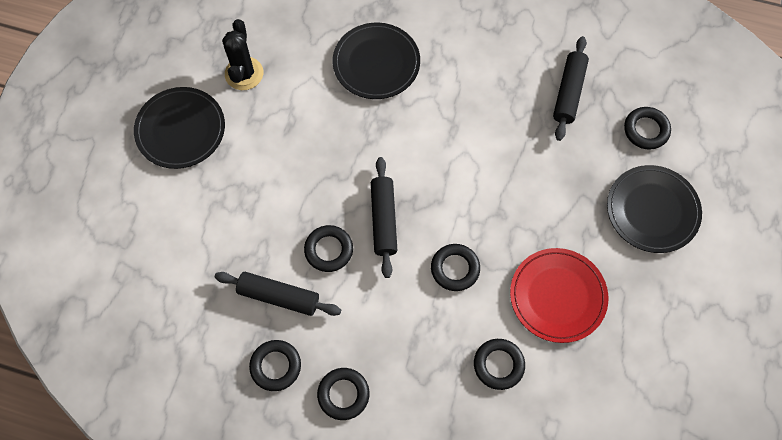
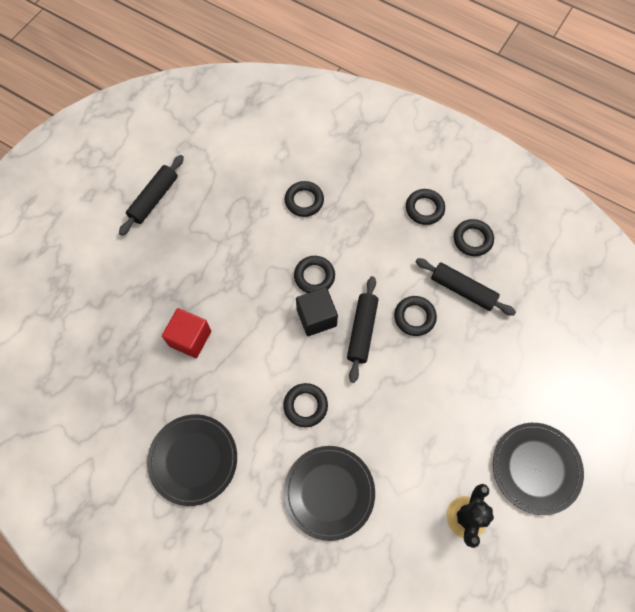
camera: 165 degrees left, 0 degrees up
(438, 222) = (316, 317): none -> black cube
(557, 296) = (241, 236): red plate -> none
(565, 166) = (190, 338): none -> red cube
(569, 92) = (155, 409): black rolling pin -> black rolling pin (154, 199)
(646, 130) = (104, 353): black ring -> black ring (305, 406)
(652, 210) = (135, 282): black plate -> black plate (193, 460)

